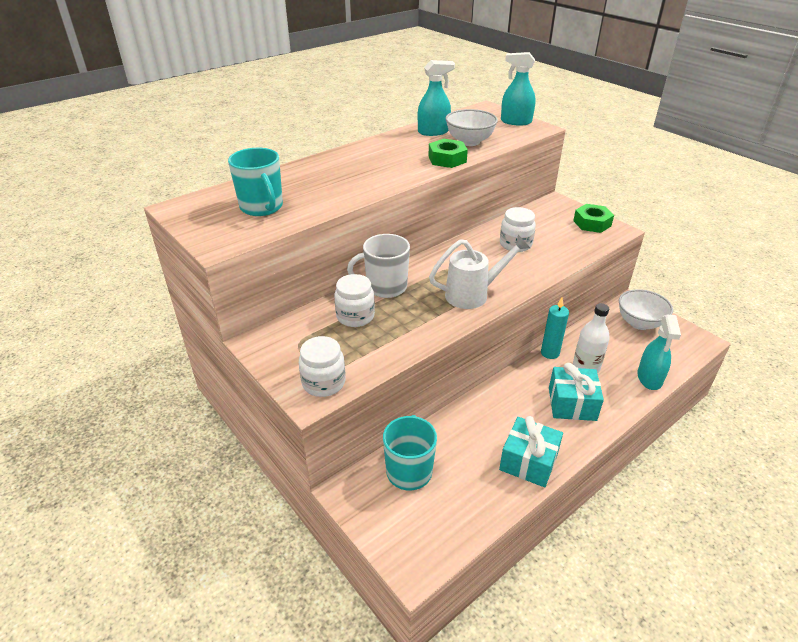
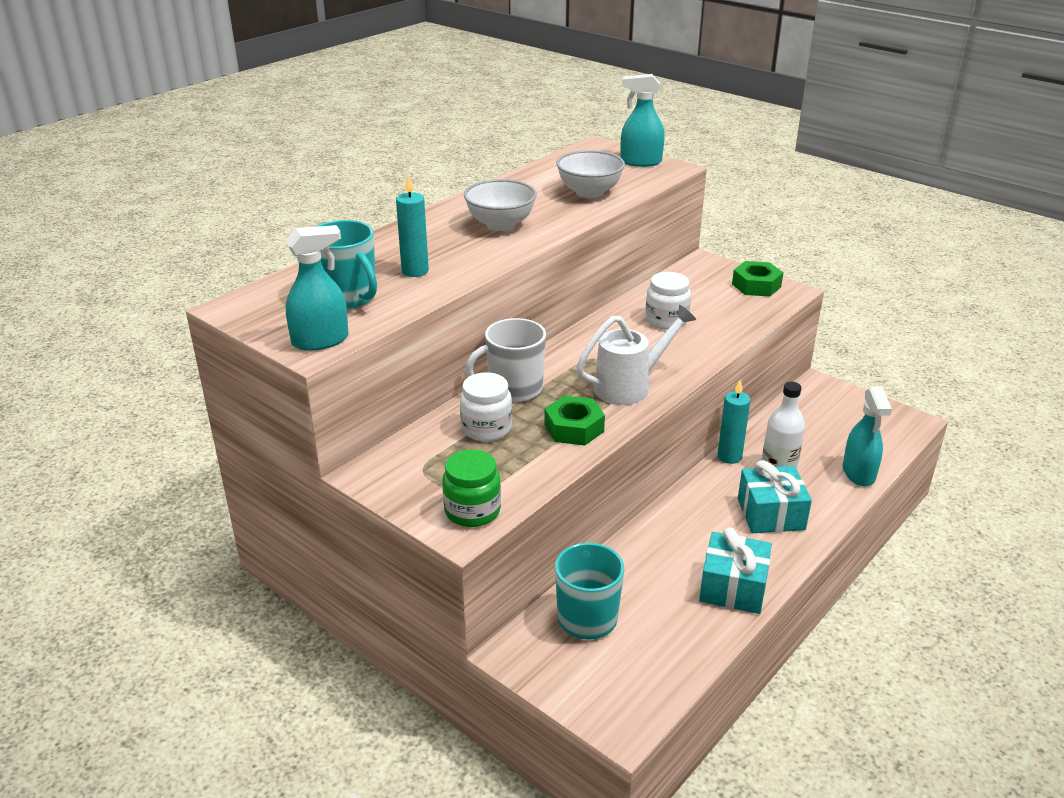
camera: 10 degrees left, 5 degrees down
(318, 191) = (415, 271): none -> turquoise candle
(323, 383) = (472, 511): white jar -> green jar
(433, 132) = (538, 182): turquoise spray bottle -> turquoise spray bottle (321, 341)
(447, 159) = (568, 217): green nut -> green nut (574, 428)
(639, 323) = (833, 408): white bowl -> white bowl (500, 224)

